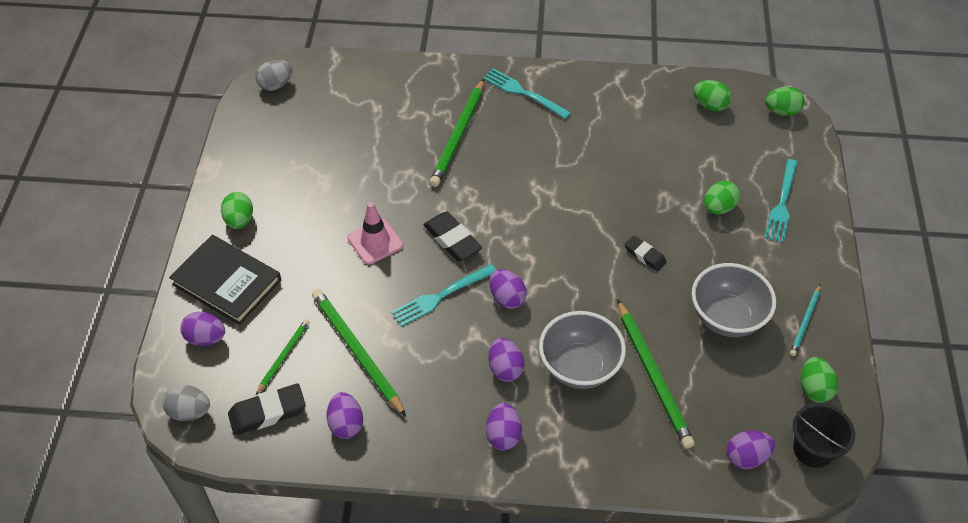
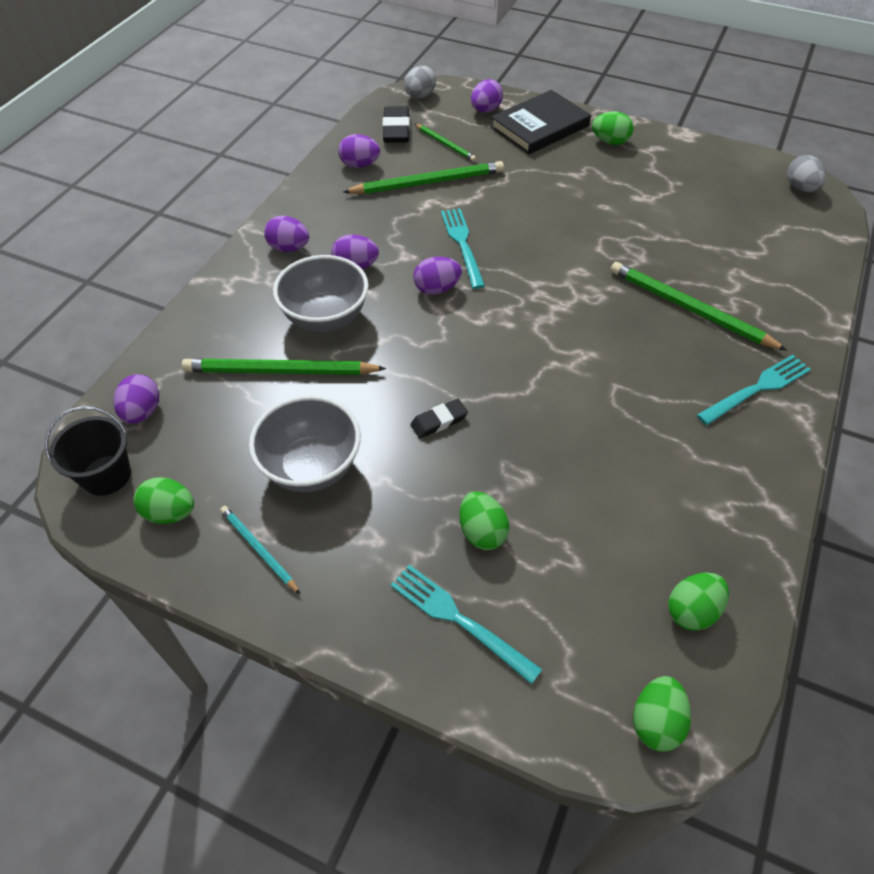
camera: 110 degrees right, 0 degrees up
(375, 242) = (550, 216): pink traffic cone -> none
(452, 239) = (531, 268): black eraser -> none

